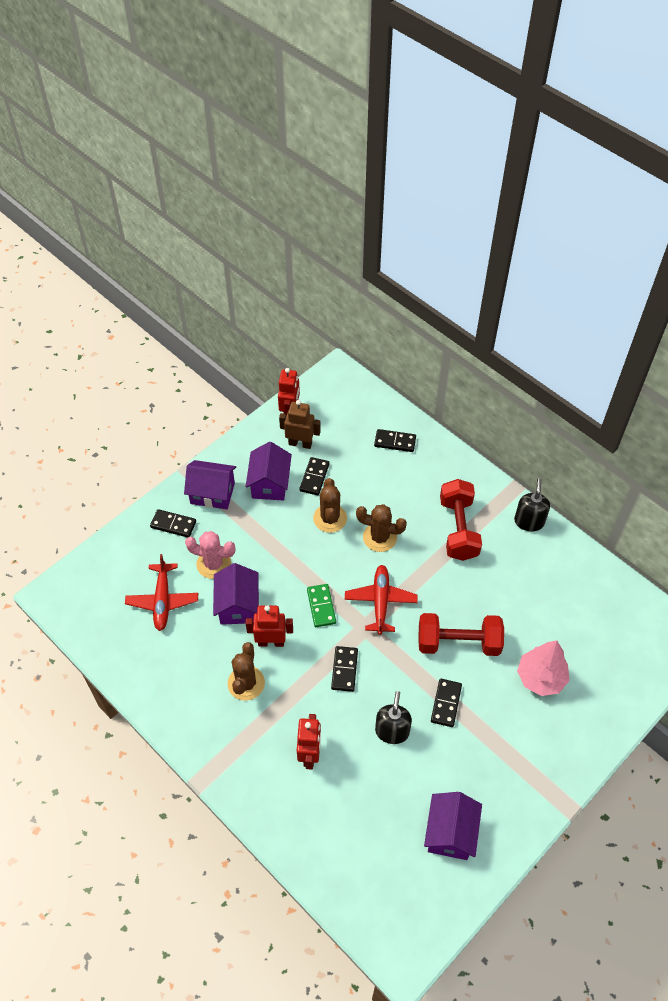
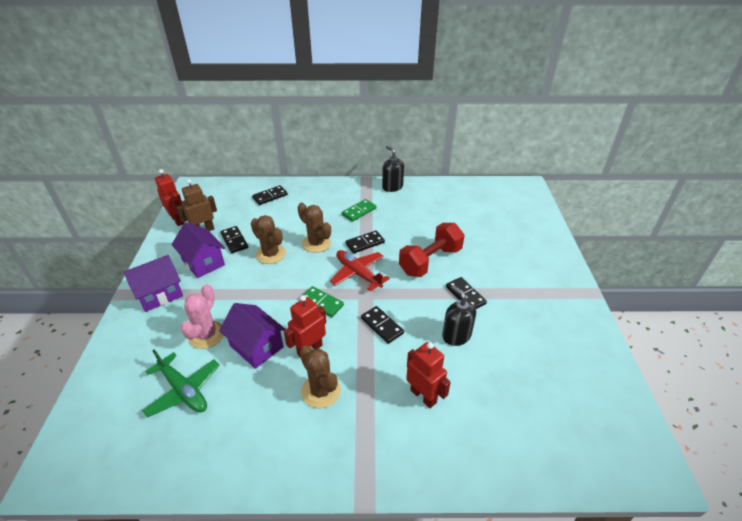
camera: 45 degrees left, 15 degrees down
(162, 601) = (184, 390): red plane -> green plane
(173, 524) = (142, 334): black domino -> black domino (365, 243)
(213, 564) = (206, 335): pink cactus -> pink cactus turned 45 degrees counterclockwise
(379, 537) = (316, 243): brown cactus -> brown cactus turned 75 degrees clockwise
(450, 833) = (565, 361): purple house -> none
(458, 529) = (359, 211): red dumbbell -> green domino
(540, 678) = (493, 246): pink tree -> none

